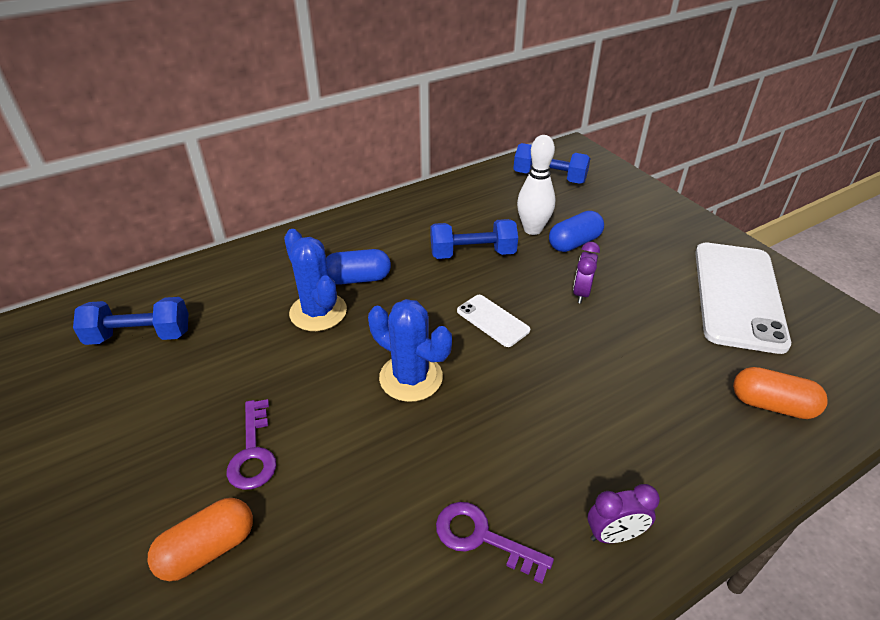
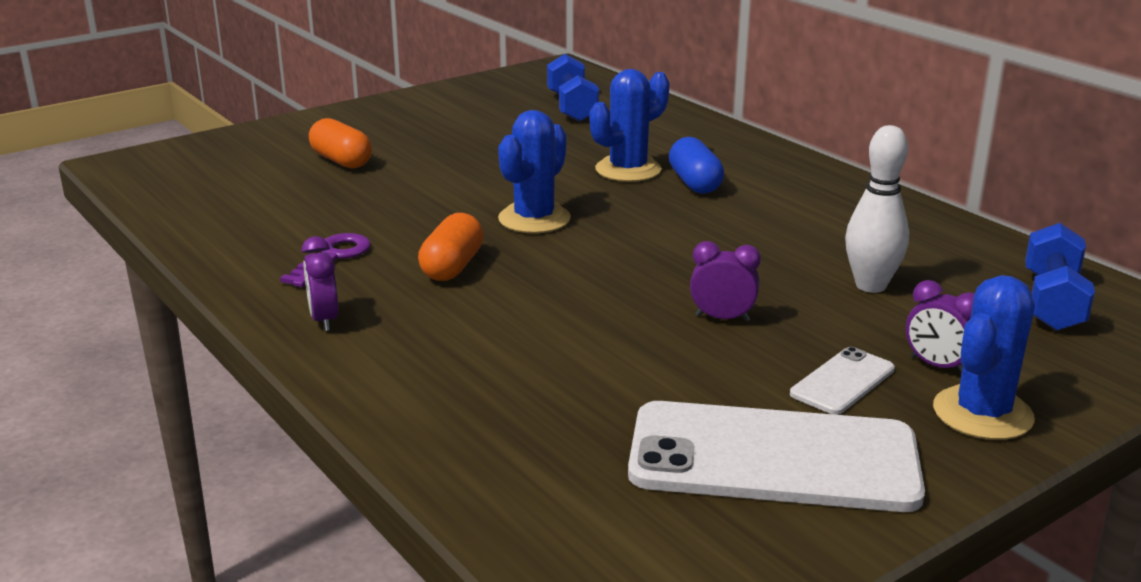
camera: 85 degrees right, 15 degrees down
(253, 452) = (434, 164): purple key -> none
(472, 253) = (782, 244): blue dumbbell -> none
(493, 320) = (642, 259): white phone -> white phone (843, 382)
(574, 243) = (852, 317): blue capsule -> none
(625, 225) = (937, 366): none -> purple clock
(670, 222) = (982, 413): none -> blue cactus
(772, 405) = (512, 449): orange capsule -> orange capsule (452, 267)

